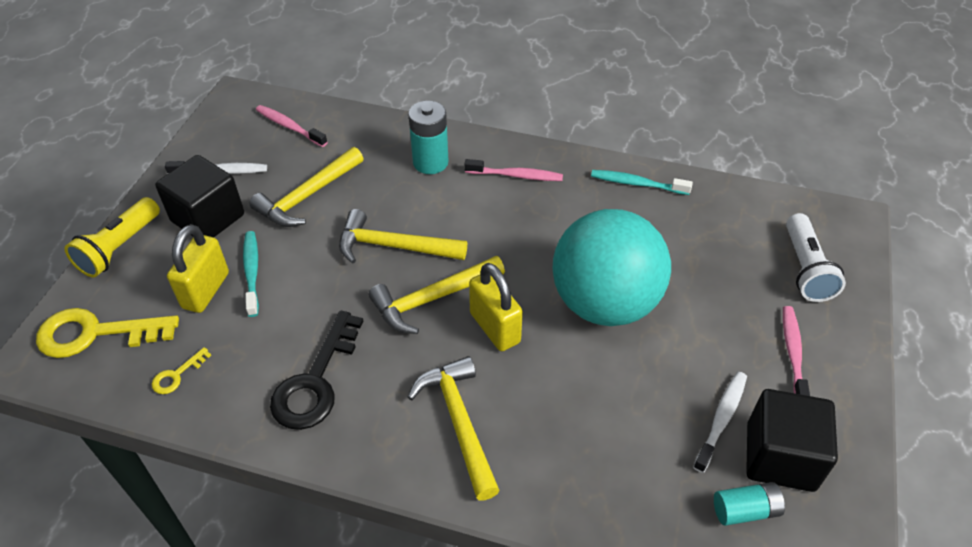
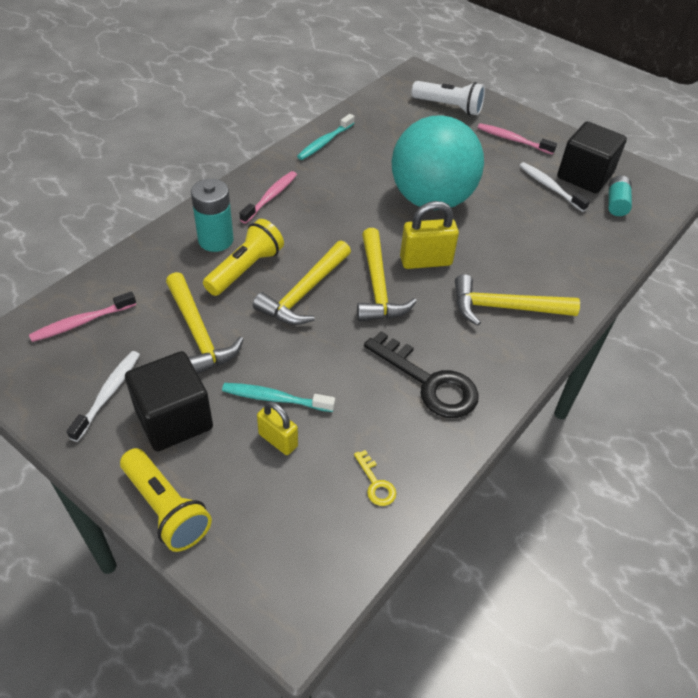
camera: 70 degrees left, 0 degrees up
(96, 333) = (285, 548): yellow key -> none
(206, 290) = (278, 440): yellow padlock -> yellow padlock, size x0.65
(403, 195) = (245, 269): none -> yellow flashlight

